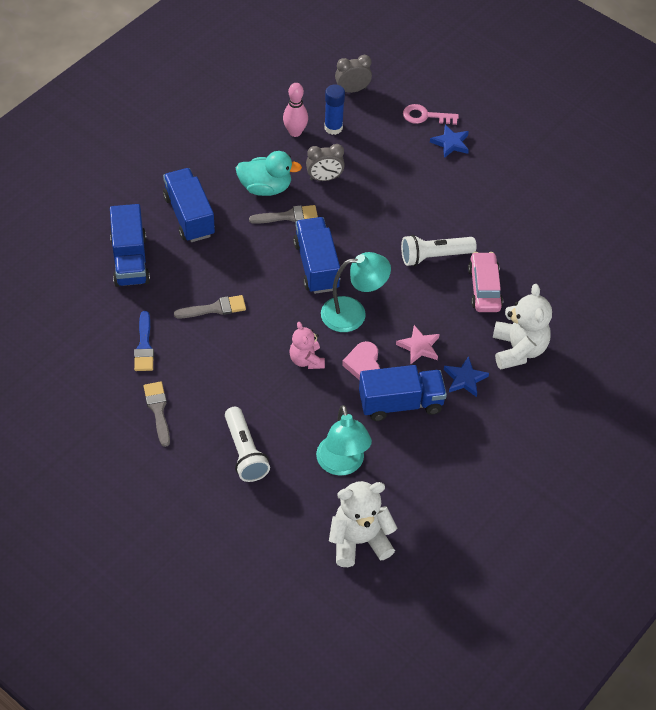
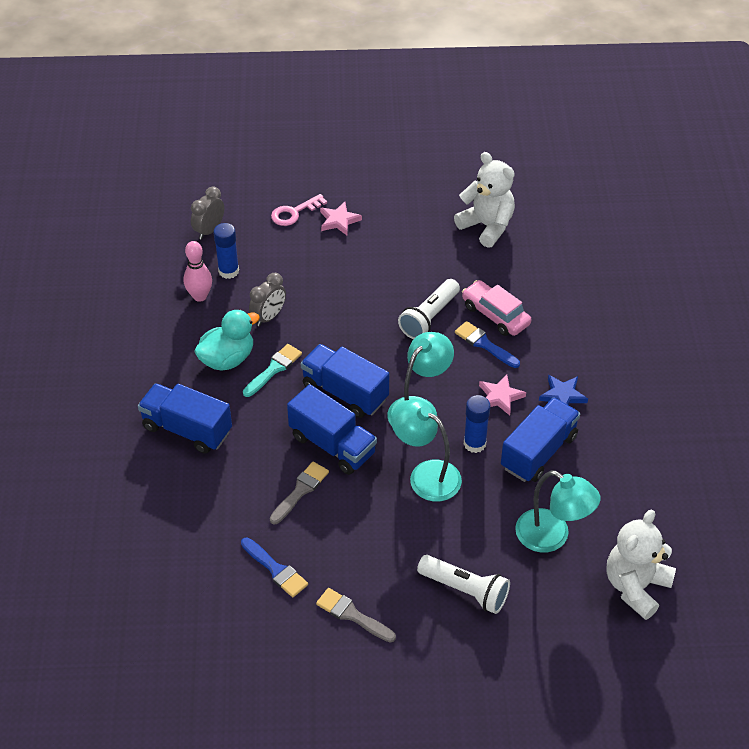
camera: 40 degrees left, 5 degrees down
(130, 260) = (177, 506): blue truck -> blue truck (332, 445)
(288, 216) = (274, 369): grey brush -> turquoise brush
(306, 360) = (426, 475): pink teddy bear -> turquoise lamp
(363, 364) = (474, 443): pink heart -> blue glue stick
(450, 143) = (339, 221): blue star -> pink star
(451, 303) = (484, 344): none -> blue brush
(518, 349) = (574, 343): white teddy bear -> white teddy bear (487, 226)

